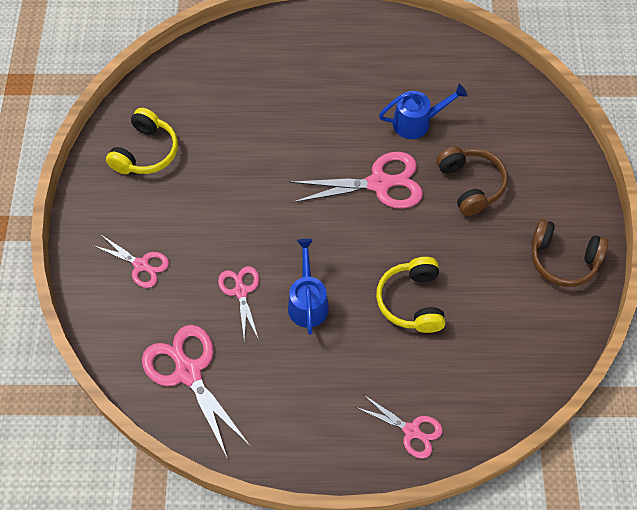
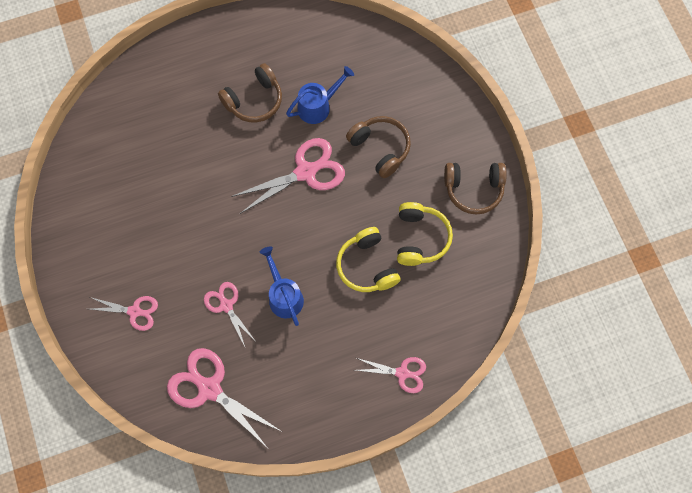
camera: 20 degrees left, 10 degrees up
(146, 152) = (98, 209): yellow headphones -> yellow headphones (420, 238)
(350, 97) = (254, 100): none -> brown headphones

